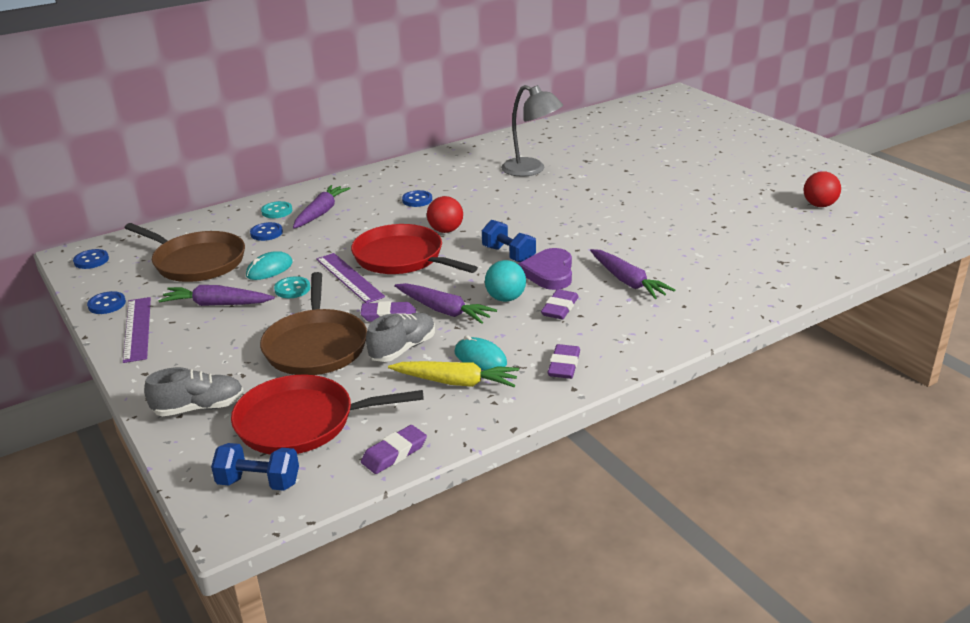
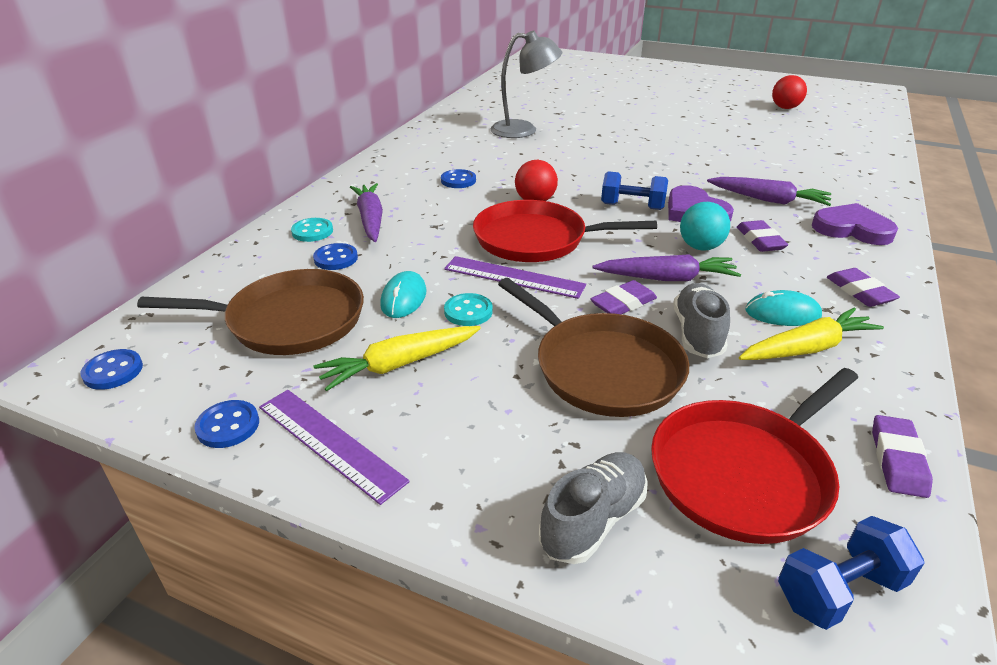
camera: 35 degrees left, 5 degrees up
(217, 304) = (399, 364): purple carrot -> yellow carrot
(653, 324) = (852, 229): none -> purple heart

